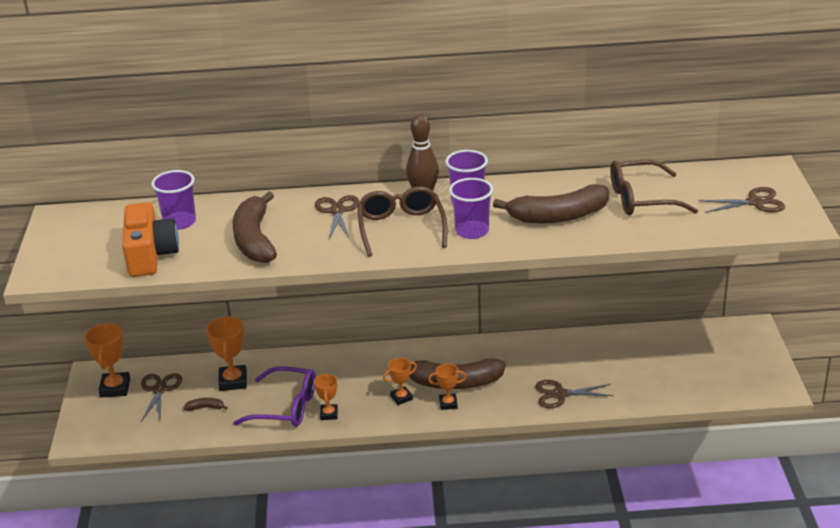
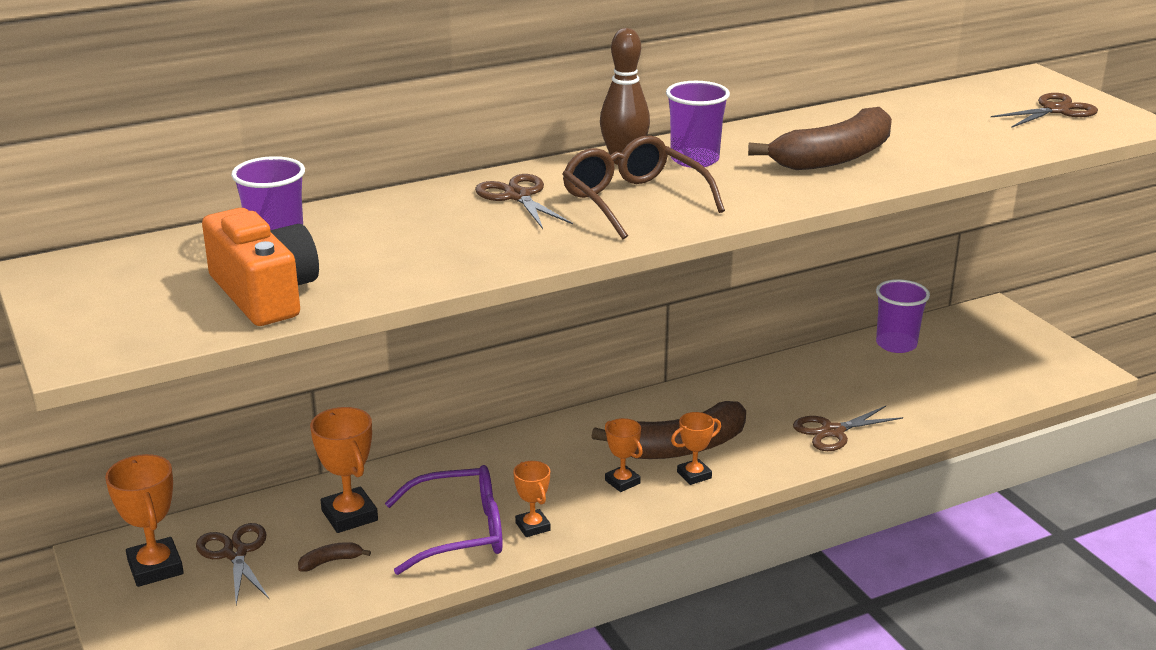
camera: 25 degrees left, 5 degrees down
(254, 239) = (423, 248): brown banana -> none
(401, 397) = (622, 482): orange trophy -> orange trophy turned 75 degrees counterclockwise
(472, 231) = (738, 189): purple cup -> purple cup (896, 344)
(641, 199) = (918, 126): brown glasses -> none

